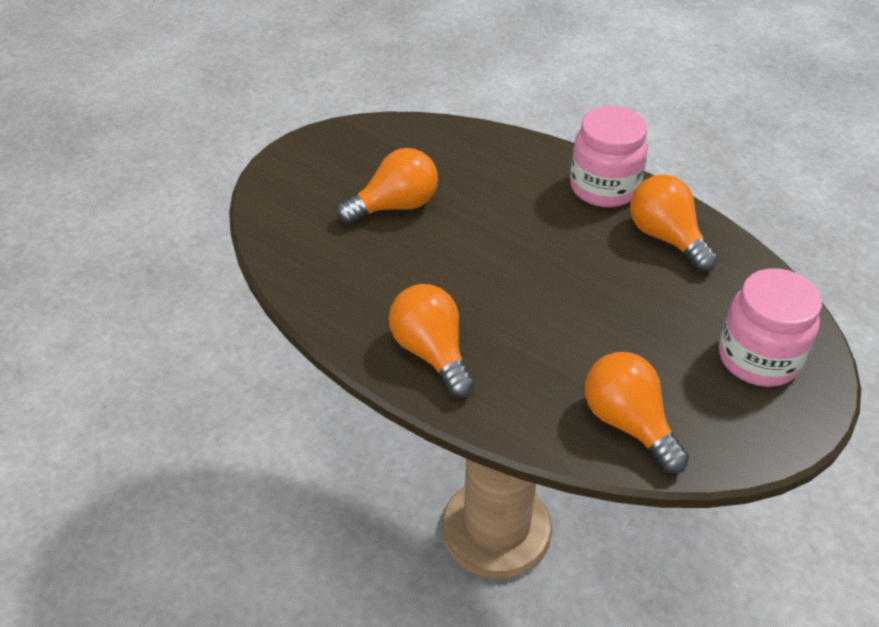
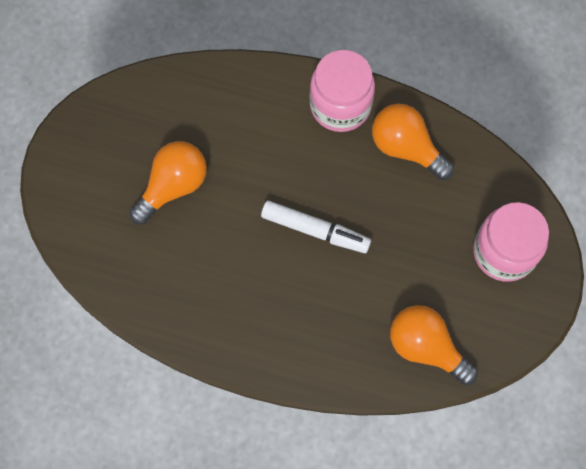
camera: 20 degrees left, 25 degrees up
(432, 353) = (261, 333): orange light bulb -> none
(534, 279) = (315, 230): none -> white marker

